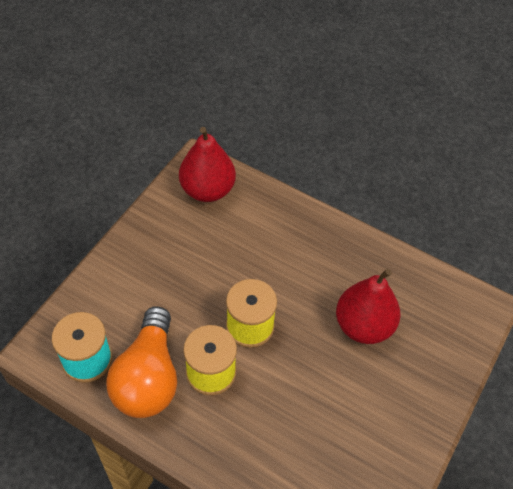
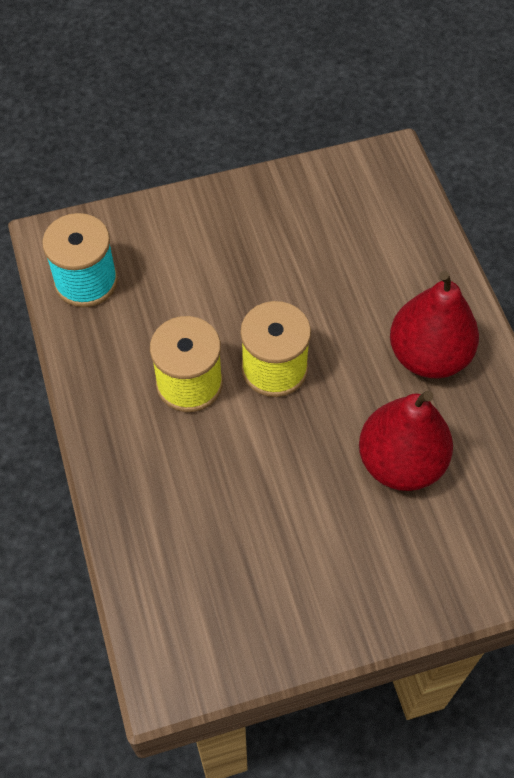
camera: 45 degrees right, 5 degrees up
(148, 377) = (125, 341): orange light bulb -> none
(207, 190) = (371, 195): red pear -> red pear (428, 355)

